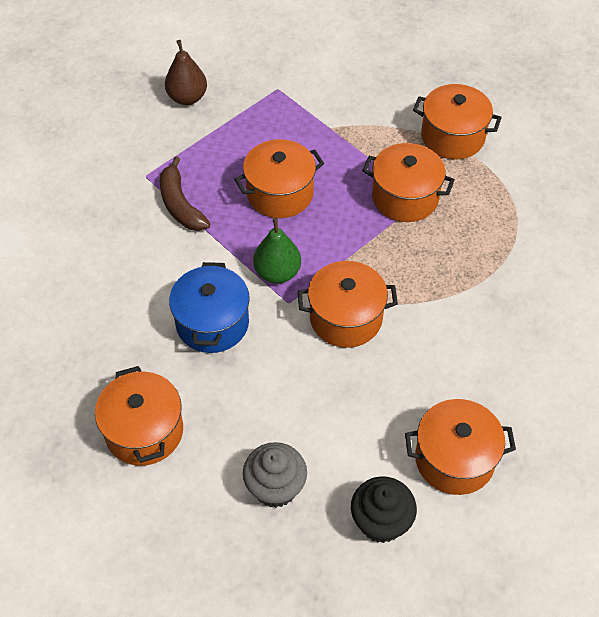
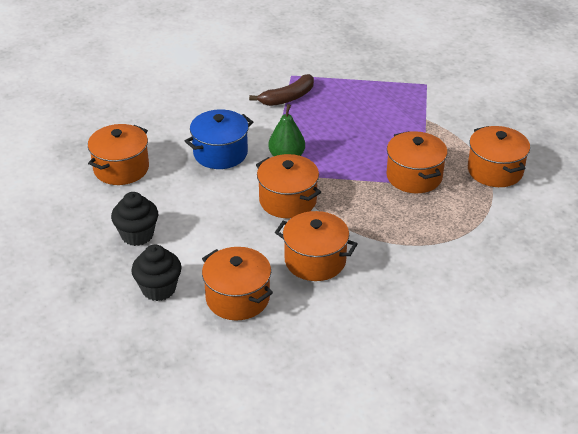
camera: 50 degrees right, 15 degrees down
(180, 204) = (288, 98): brown banana -> brown banana turned 150 degrees counterclockwise
(187, 98) = (369, 58): brown pear -> none
(275, 487) = (137, 235): grey cupcake -> black cupcake
(280, 193) = (346, 127): orange pot -> orange pot (315, 261)

